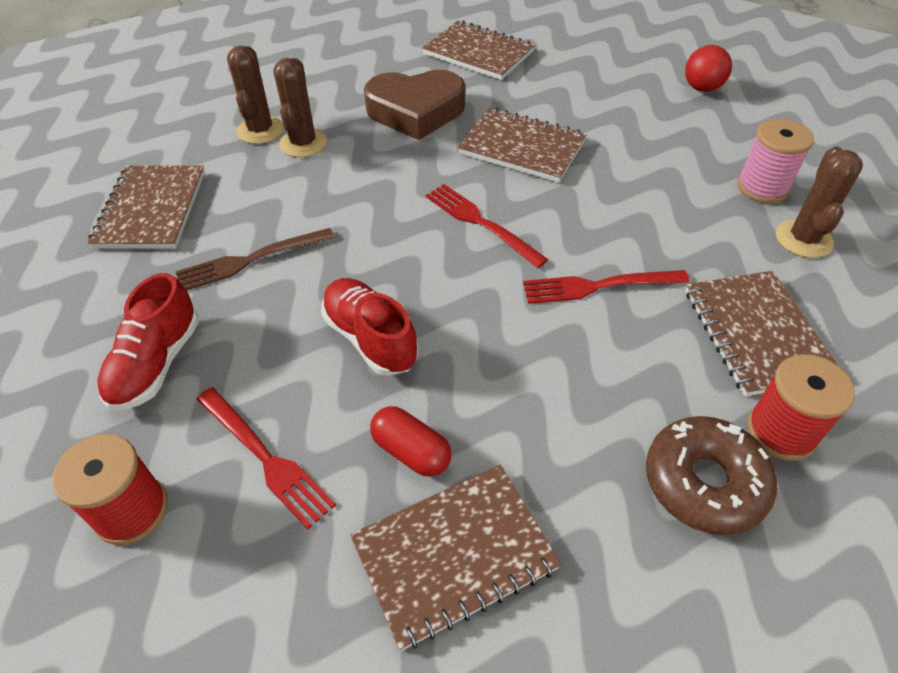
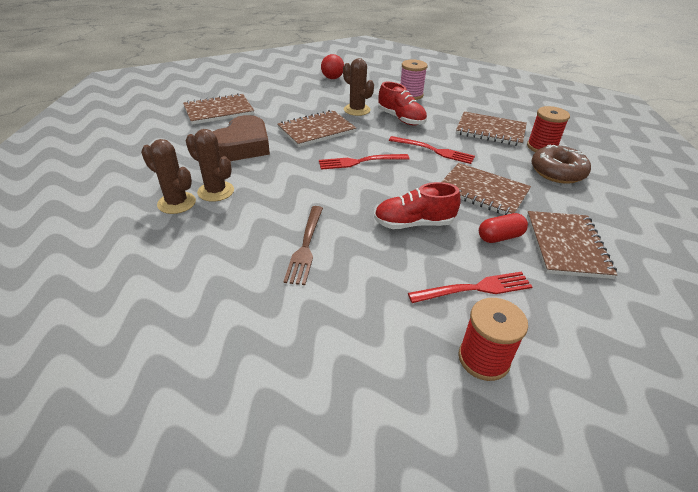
camera: 60 degrees left, 10 degrees down
(152, 209) = (198, 276): brown notebook -> brown notebook (482, 191)
(156, 364) = (364, 315): red shoe -> red shoe (401, 119)
(598, 286) = (434, 150): red fork -> red fork turned 90 degrees counterclockwise
(803, 239) = (448, 101): brown cactus -> brown cactus (357, 110)

